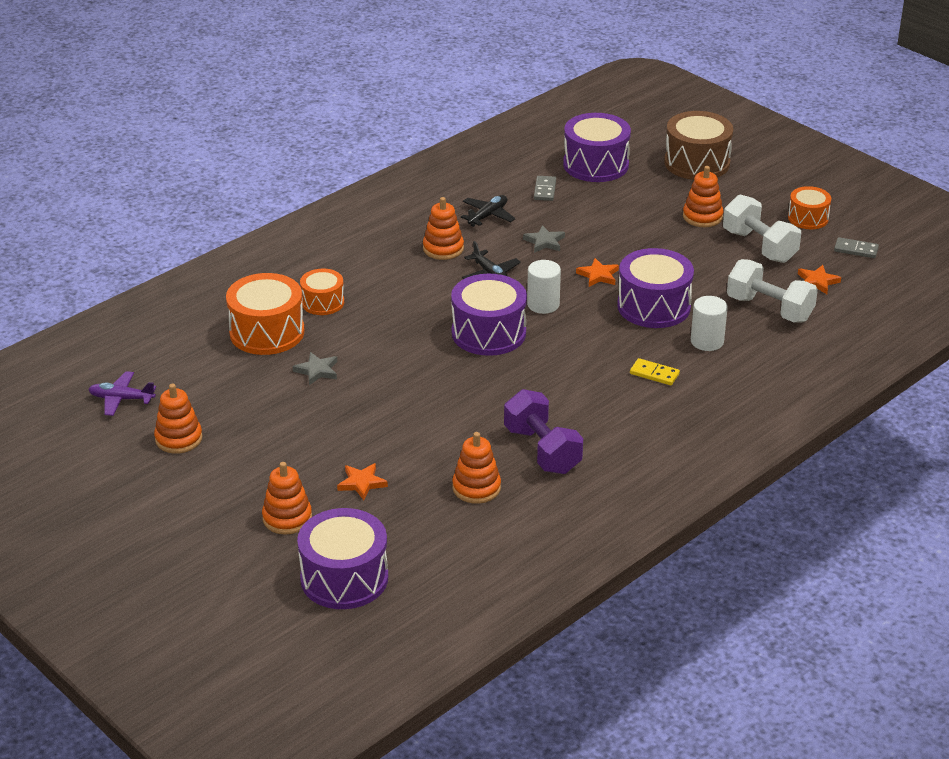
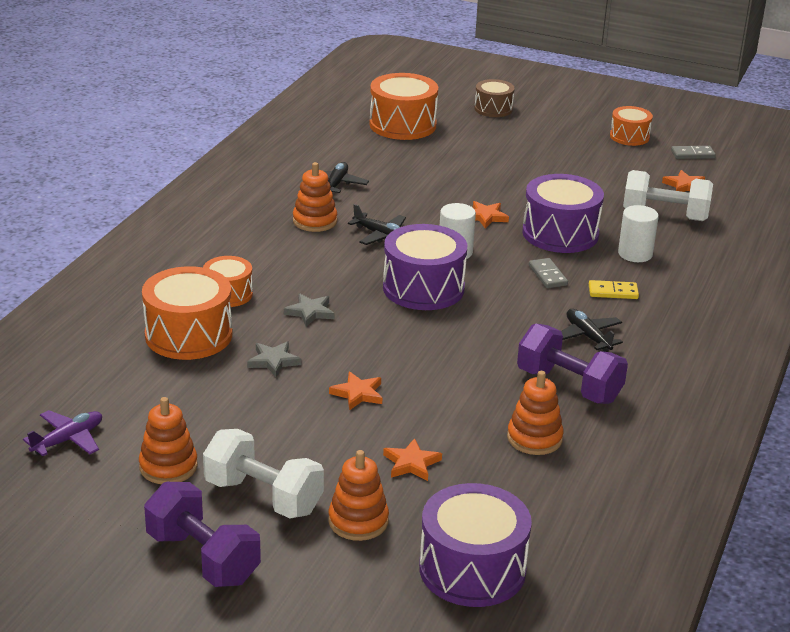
camera: 25 degrees left, 5 degrees down
(121, 399) = (68, 440): purple plane -> purple plane turned 150 degrees clockwise
(156, 515) = (203, 558): none -> purple dumbbell
(363, 415) = (358, 393): none -> orange star
(544, 242) = (410, 197): grey star -> grey star (310, 312)
(545, 190) = (372, 153): grey domino -> grey domino (548, 275)
(596, 164) = (402, 125): purple drum -> orange drum
(596, 410) = (588, 336): none -> black plane
(697, 163) = (493, 109): brown drum -> brown drum, size x0.59
(702, 217) = (537, 151): orange stacking toy -> none
(759, 246) = (609, 166): white dumbbell -> white dumbbell (263, 496)

